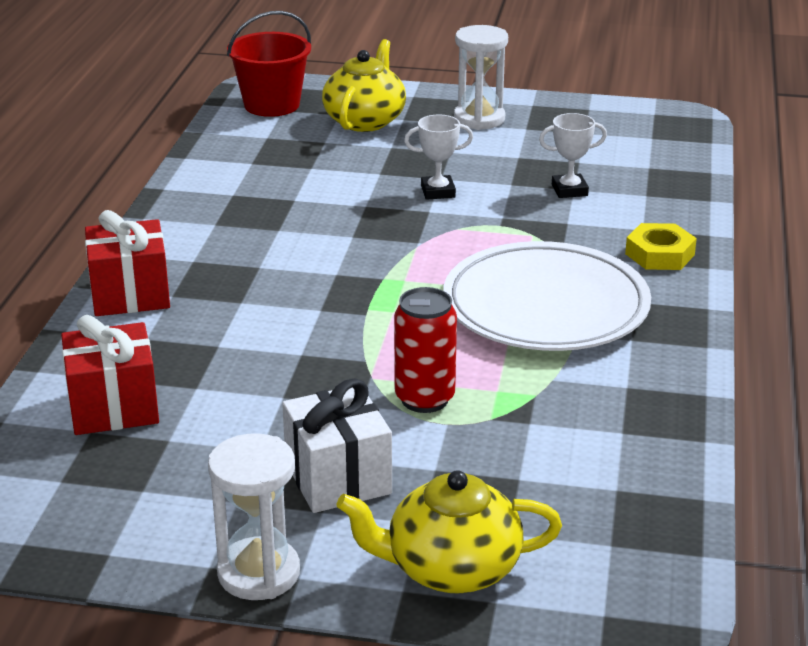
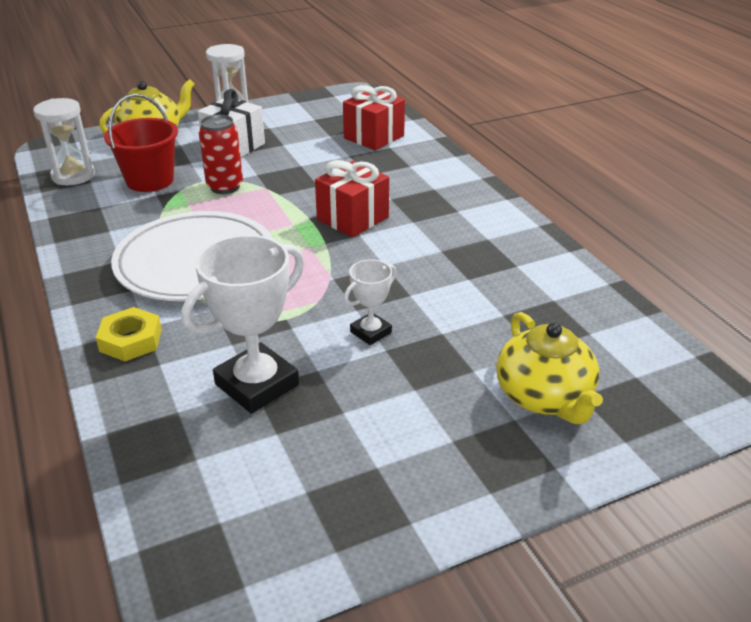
camera: 145 degrees right, 5 degrees up
(130, 295) = (456, 181): red gift -> red gift (352, 218)
(272, 105) = (657, 378): red bucket -> red bucket (150, 180)
(479, 119) = (441, 458): white hourglass -> white hourglass (73, 176)
(569, 190) = (257, 384): white trophy -> white trophy, size x1.87

